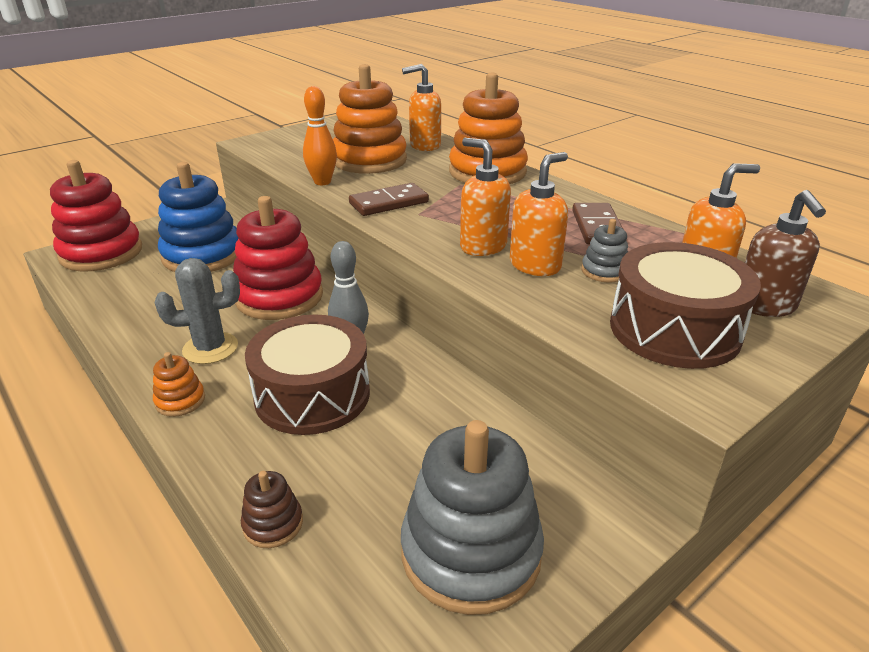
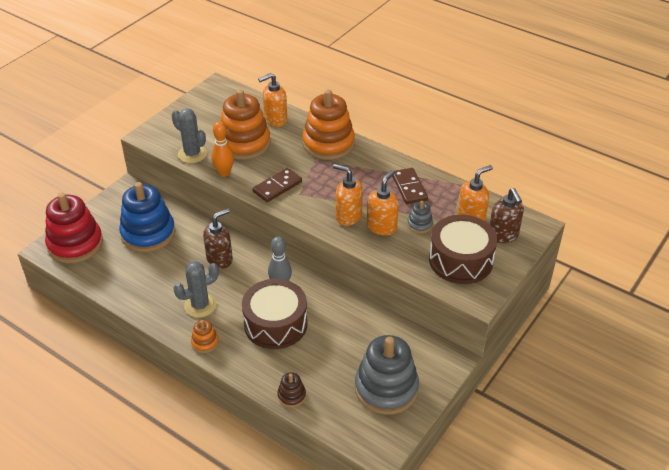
camera: 15 degrees left, 10 degrees up
(279, 297) = (220, 259): red stacking toy -> brown soap dispenser
(293, 162) = (192, 154): none -> grey cactus

